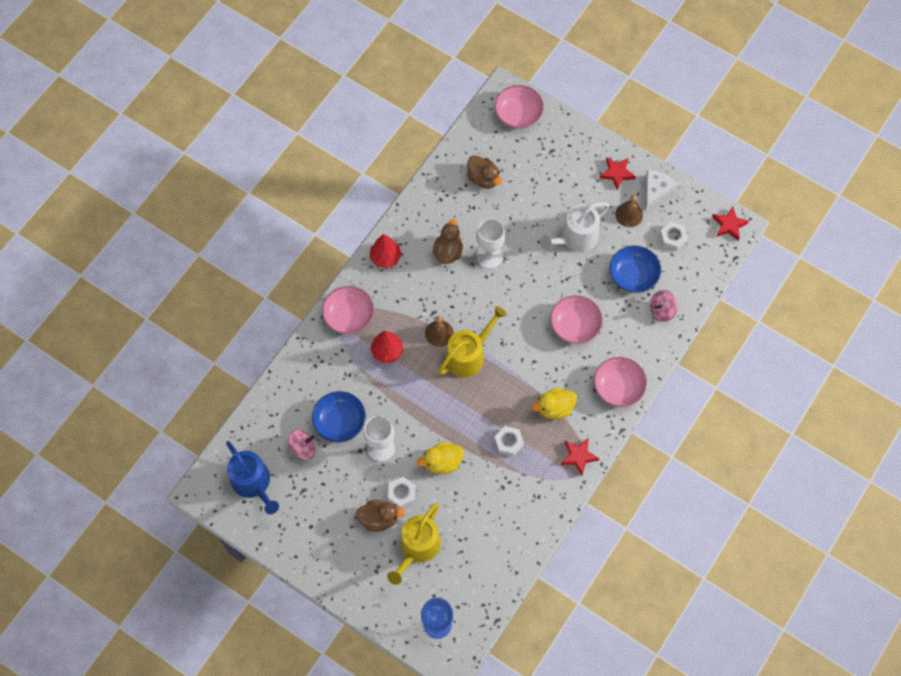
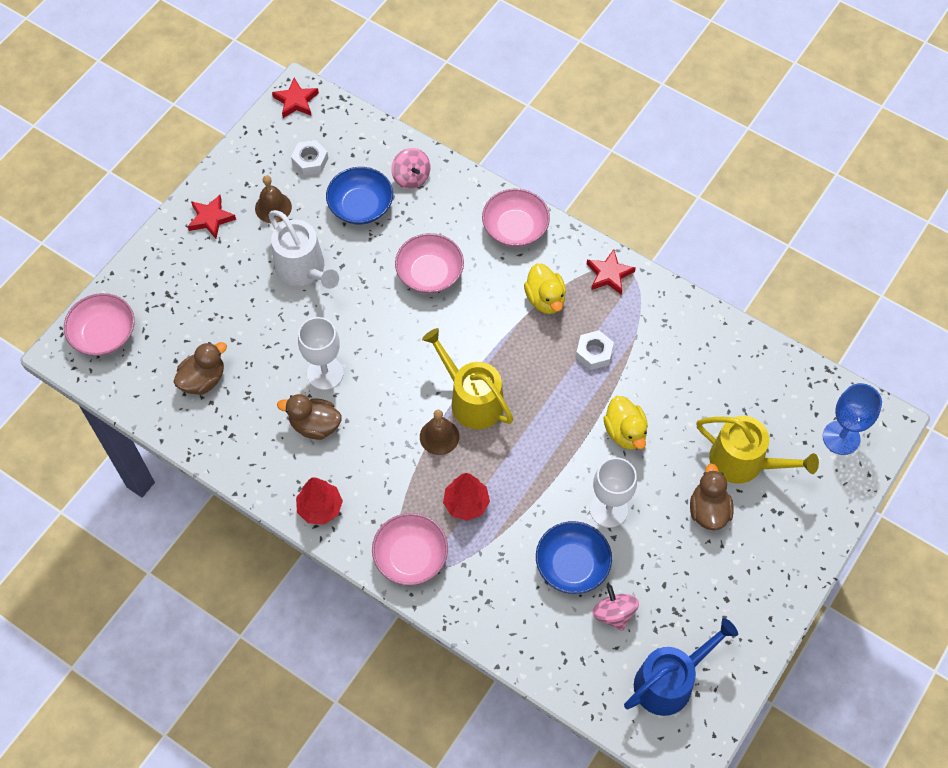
camera: 90 degrees left, 5 degrees down
(402, 494) = (672, 482): white nut -> none
(656, 191) = (241, 176): white cheese -> none

